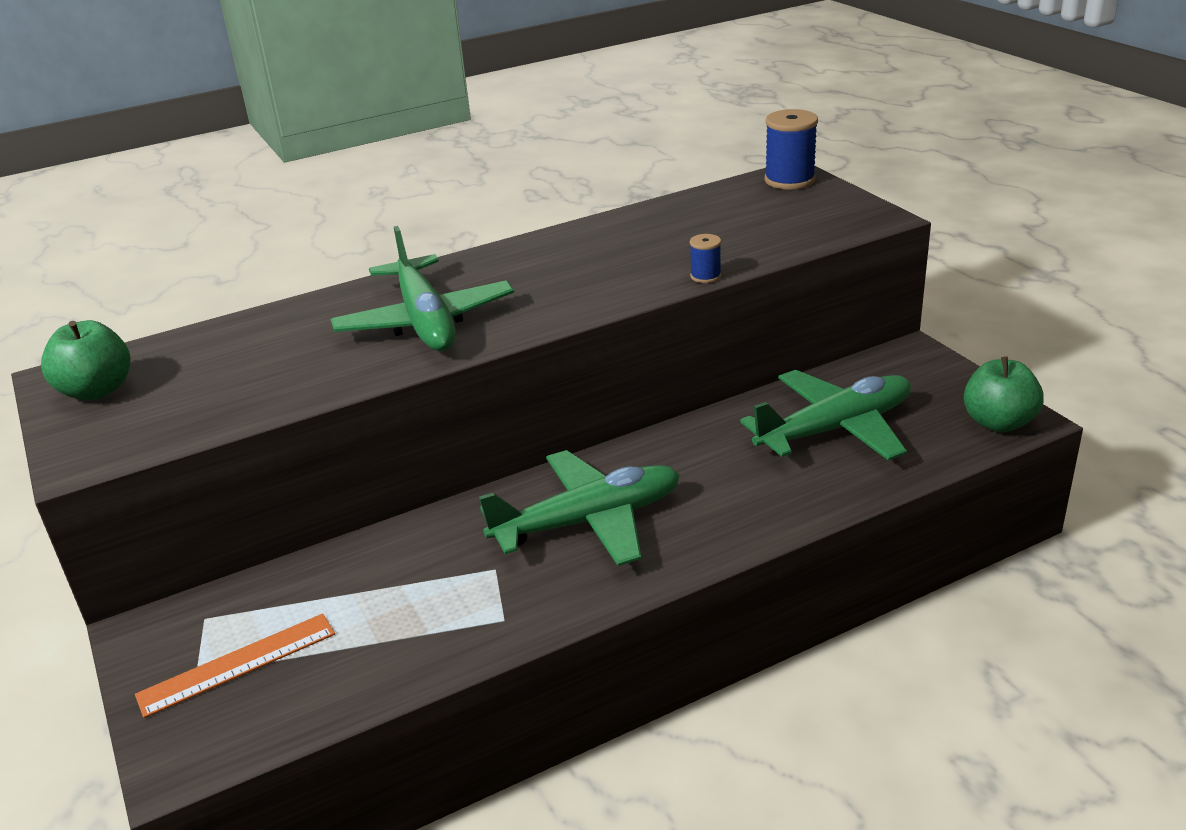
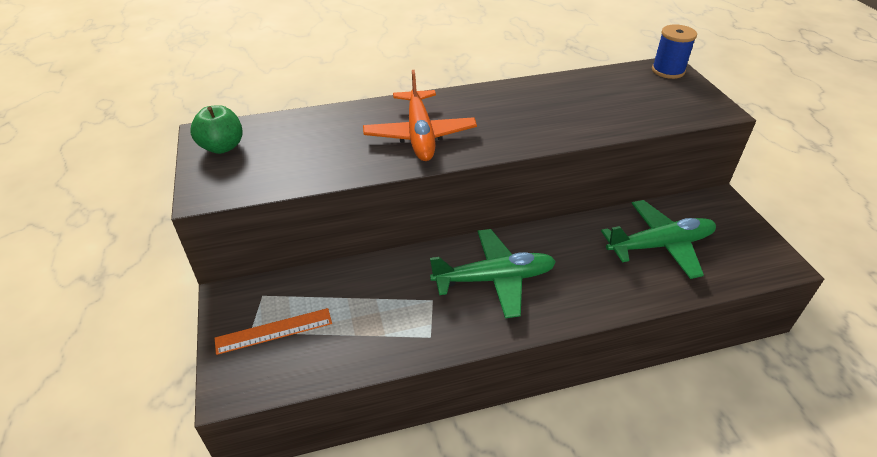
camera: 10 degrees right, 10 degrees up
(425, 321) = (419, 135): green plane -> orange plane
(705, 276) = (599, 135): blue spool -> none
(998, 423) = (768, 263): green apple -> none

